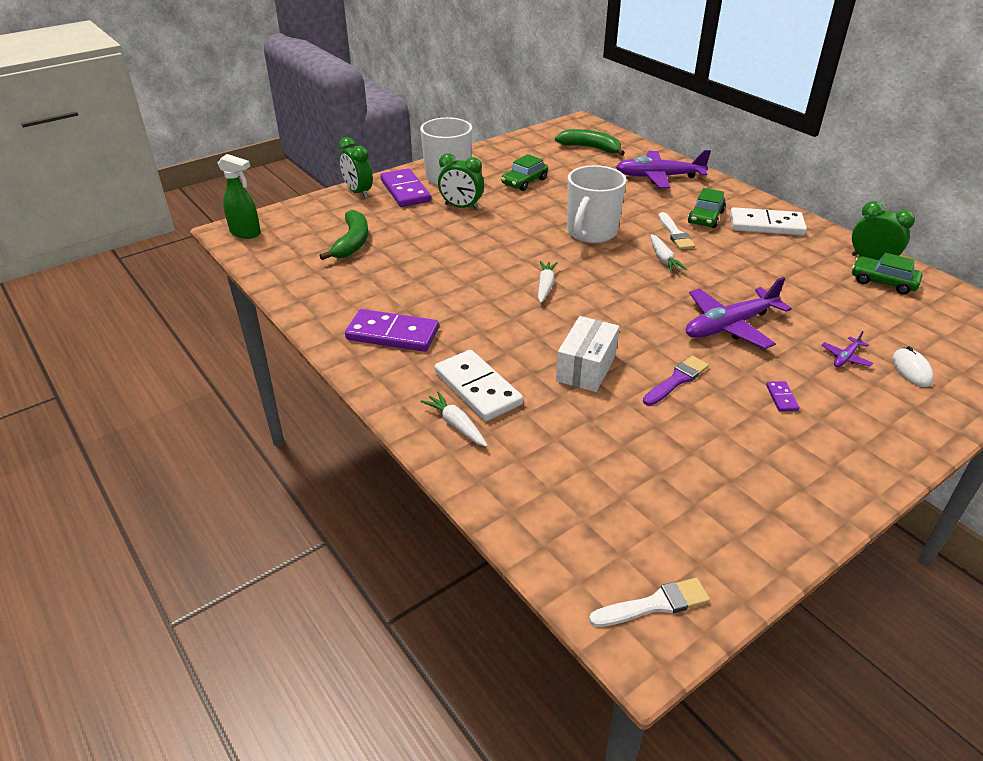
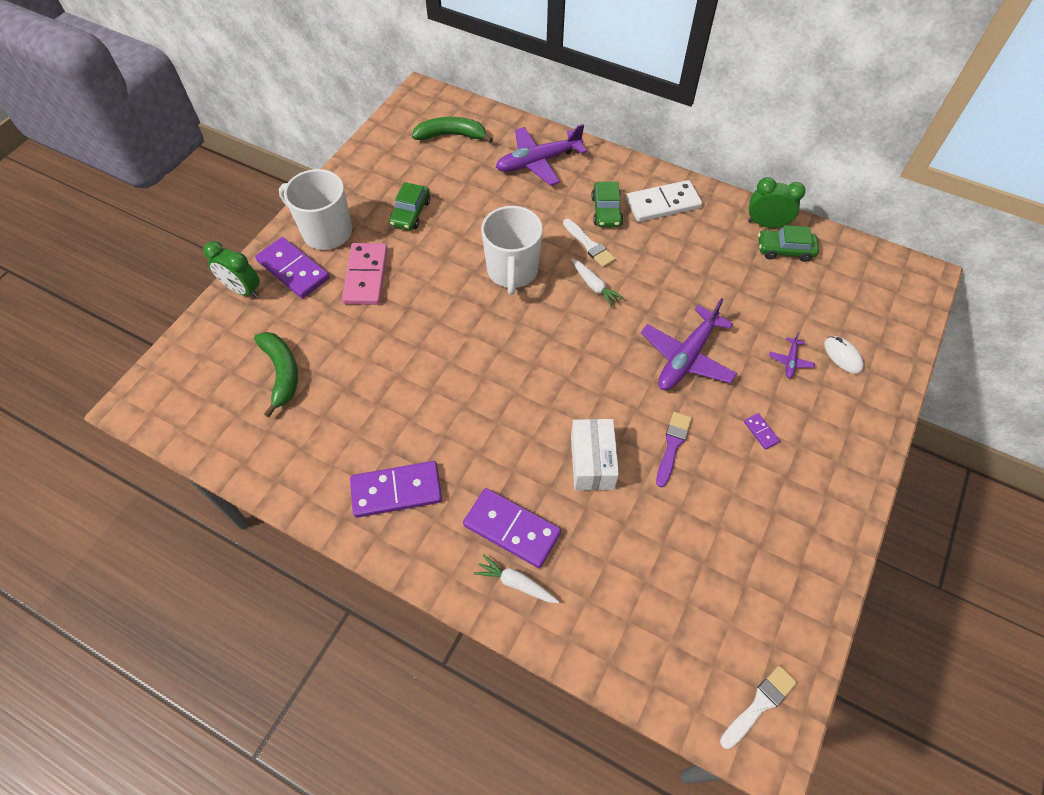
camera: 25 degrees left, 20 degrees up
(246, 233) = (154, 401): green spray bottle -> none
(461, 207) = (366, 276): green clock -> pink domino
(477, 388) = (511, 529): white domino -> purple domino
(545, 286) = (506, 366): white carrot -> none

